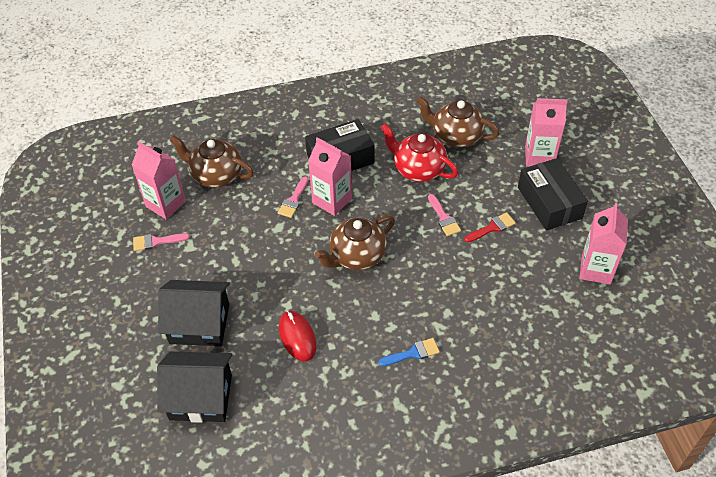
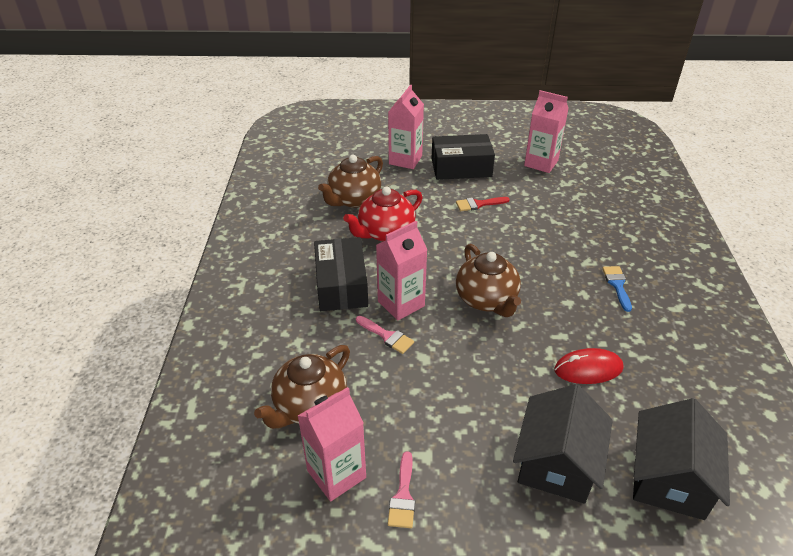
camera: 75 degrees left, 10 degrees down
(444, 218) = (456, 230): pink brush -> none
(492, 227) = (478, 204): red brush -> red brush turned 90 degrees counterclockwise

